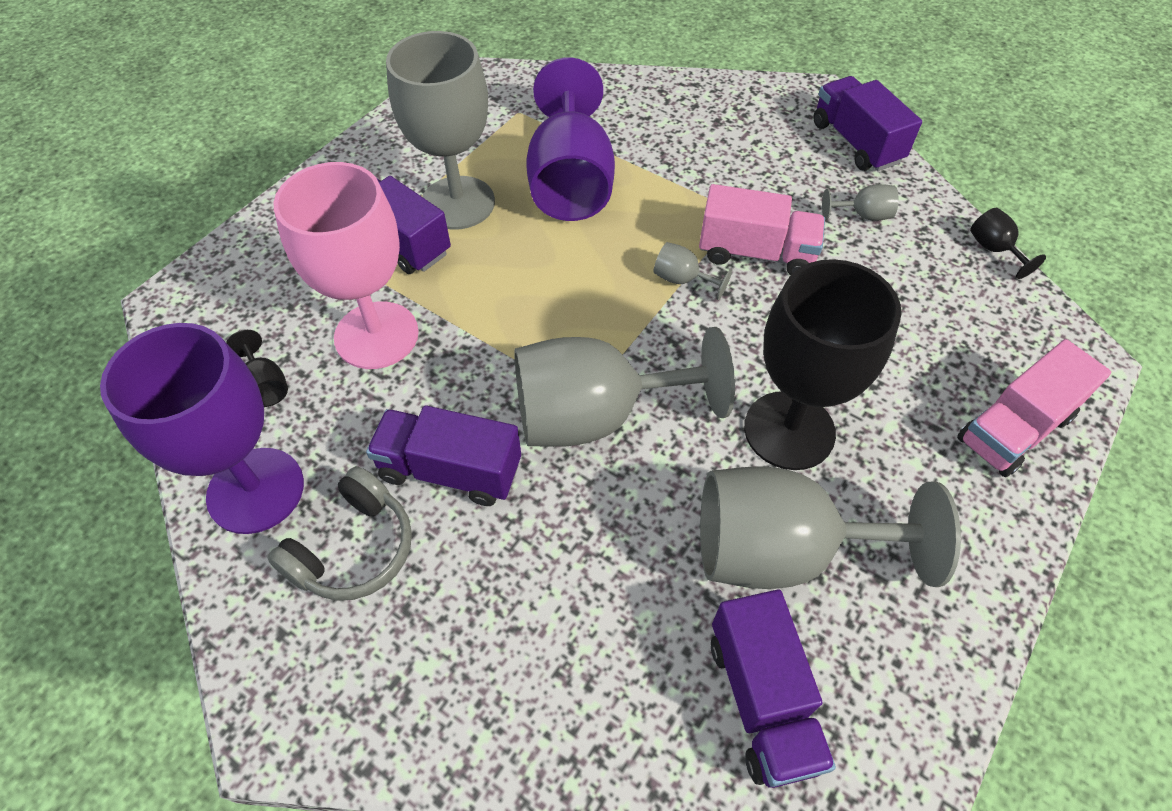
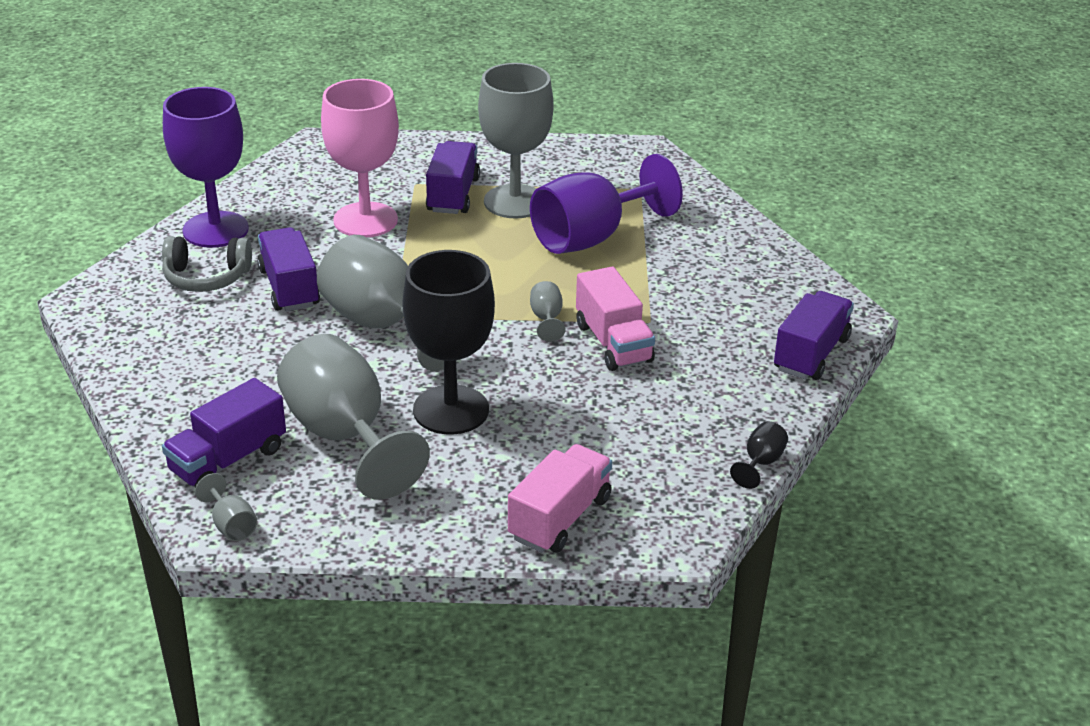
camera: 55 degrees right, 20 degrees down
(266, 385) = (289, 200): black goblet -> none
(862, 215) = (720, 382): grey goblet -> grey goblet (231, 525)
(1014, 428) = (560, 518): pink truck -> pink truck turned 105 degrees clockwise

